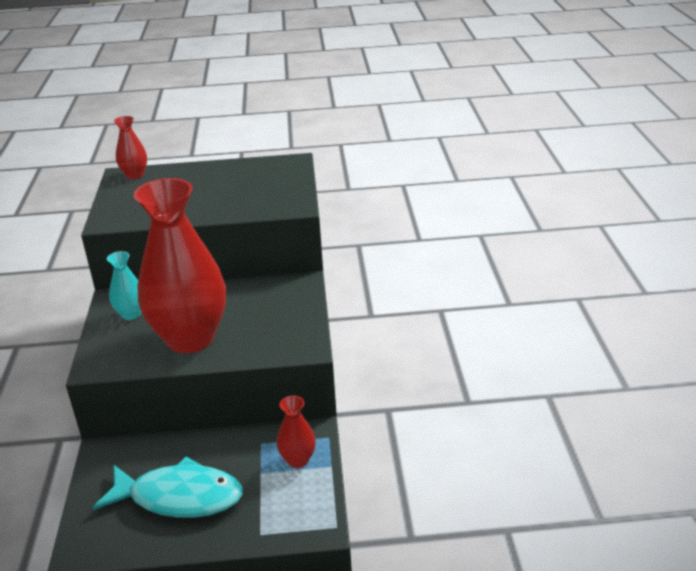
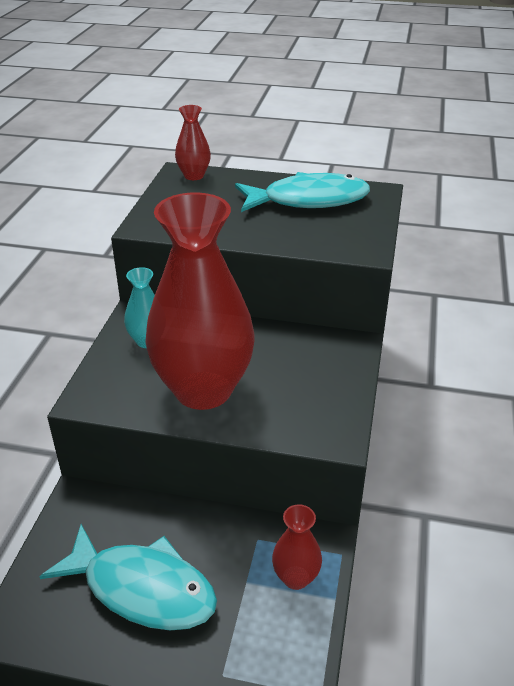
camera: 15 degrees right, 5 degrees up
(238, 178) = (308, 200): none -> turquoise fish

